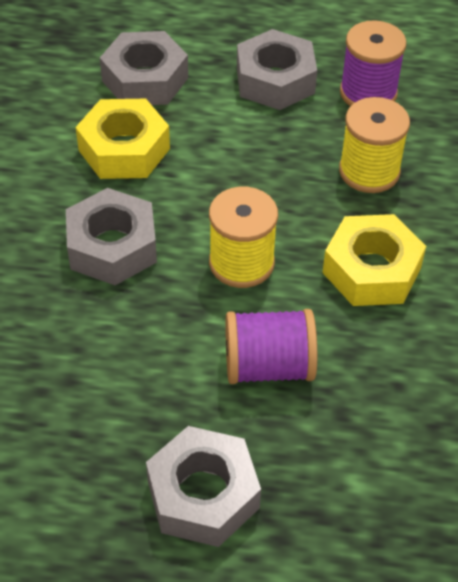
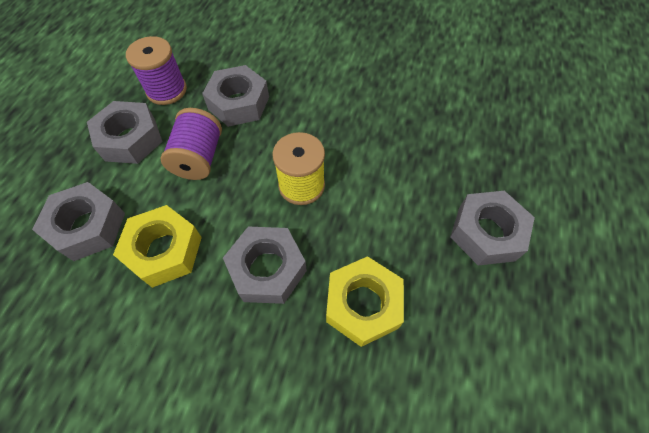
camera: 80 degrees left, 10 degrees up
(268, 366) = (390, 183): purple spool -> purple spool (199, 158)
(369, 171) = (239, 103): yellow spool -> grey nut
(371, 270) = (321, 117): yellow nut -> yellow nut (363, 304)

